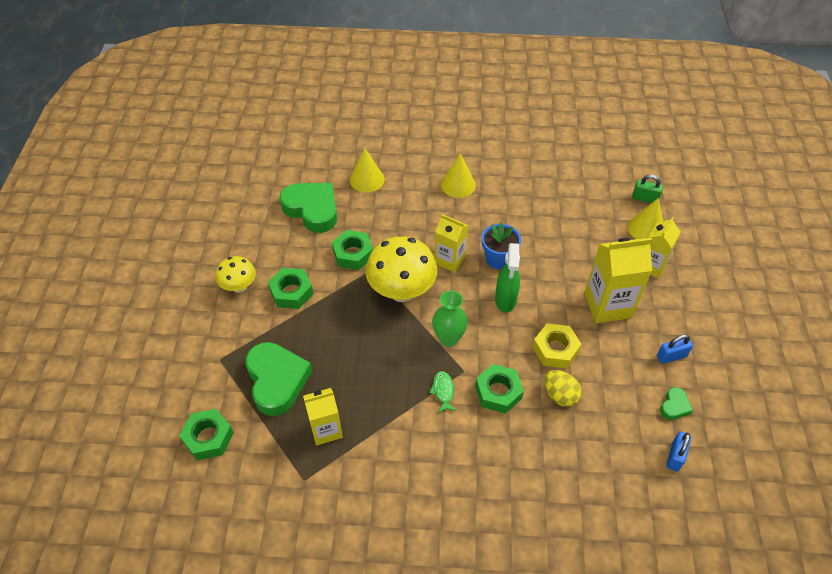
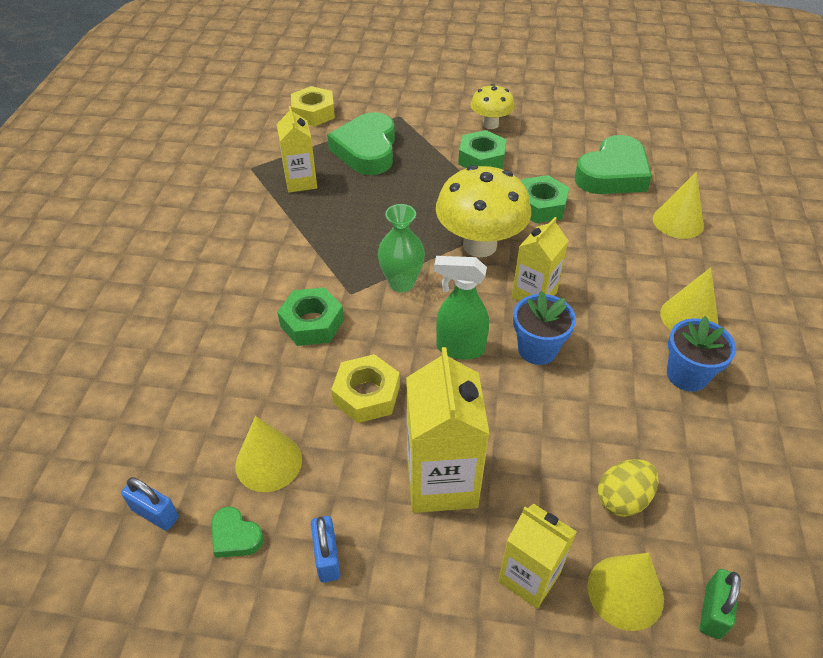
camera: 95 degrees right, 5 degrees down
(208, 437) = (313, 113): green nut -> yellow nut
(277, 380) = (366, 150): green heart -> green heart turned 105 degrees clockwise
(443, 391) = (325, 272): green fish -> none
(504, 191) = (687, 375): none -> blue flower pot
(560, 395) = (291, 388): yellow egg -> yellow egg (622, 499)
(620, 398) = (268, 462): none -> yellow cone

